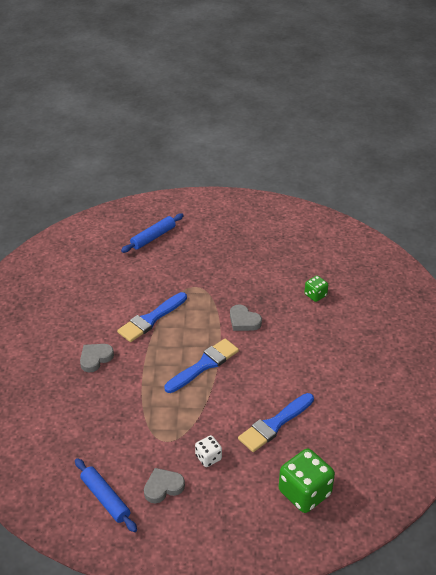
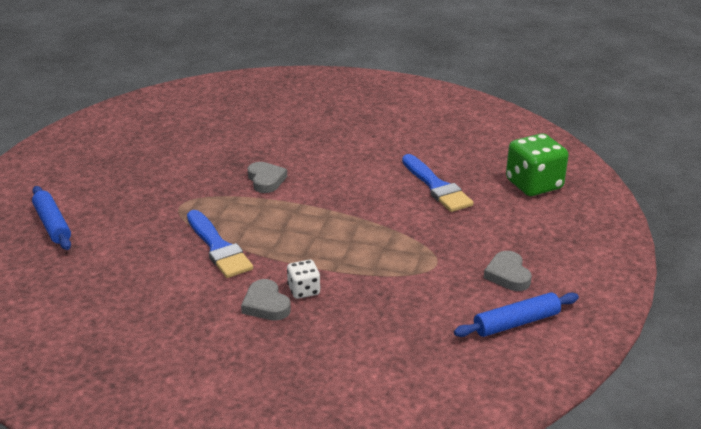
camera: 75 degrees left, 10 degrees down
(204, 365) = (324, 218): blue brush -> none
(208, 457) = (471, 236): white dice -> white dice (304, 290)
(244, 321) = (266, 180): grey heart -> grey heart turned 75 degrees counterclockwise
(315, 295) = (253, 130): green dice -> none

